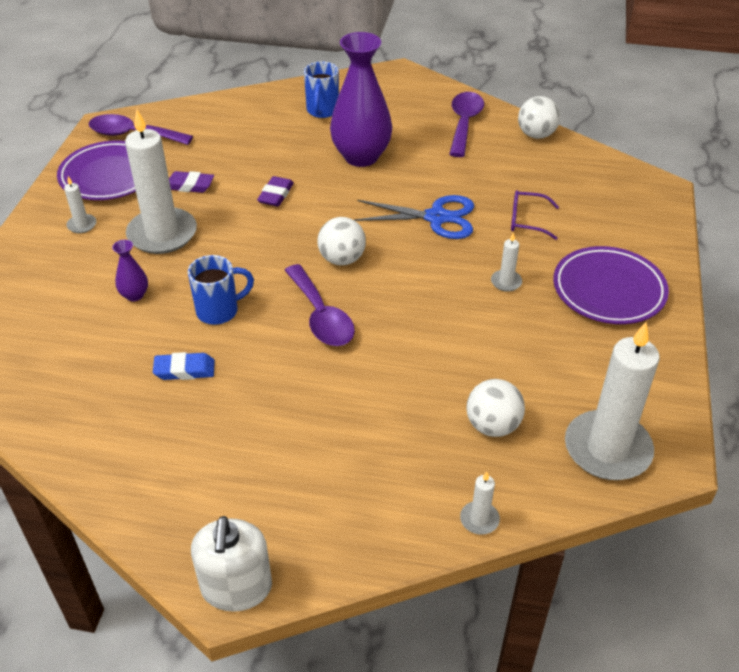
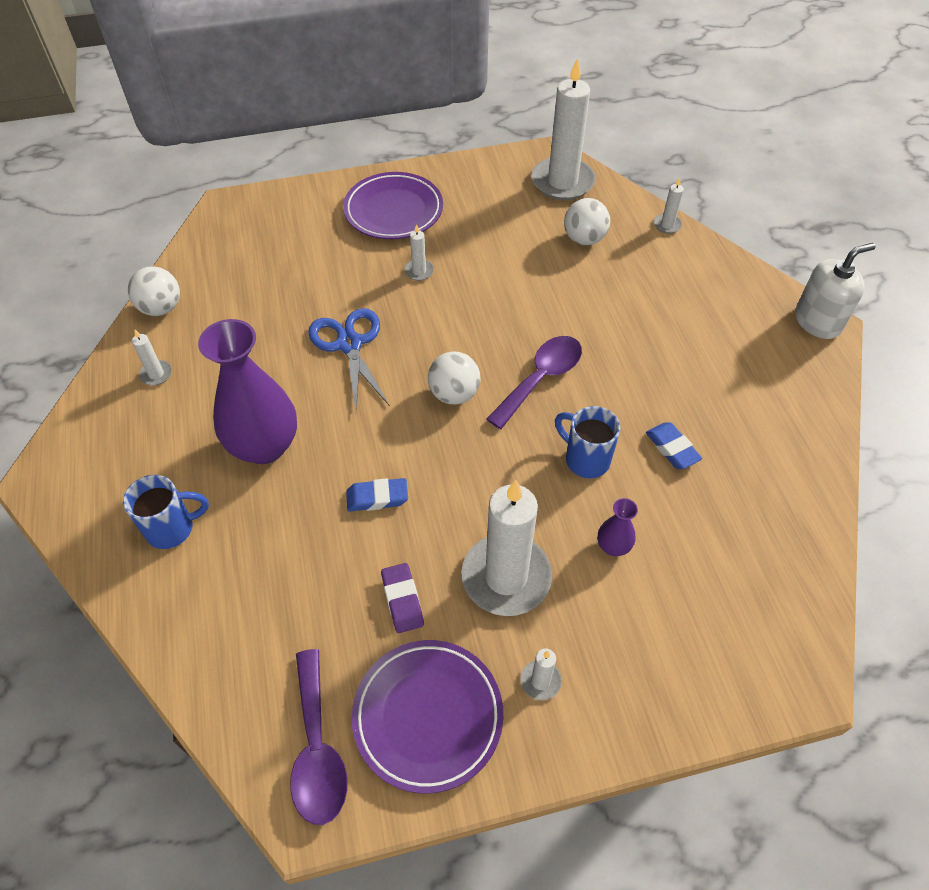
camera: 115 degrees left, 10 degrees up
(276, 195) = (377, 497): purple eraser -> blue eraser
(464, 123) = (156, 374): purple spoon -> white candle
(527, 220) = (321, 279): purple glasses -> none

